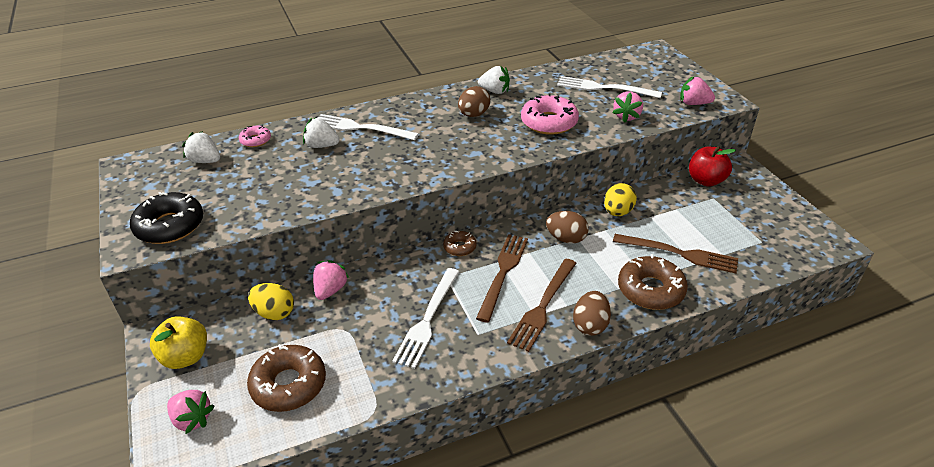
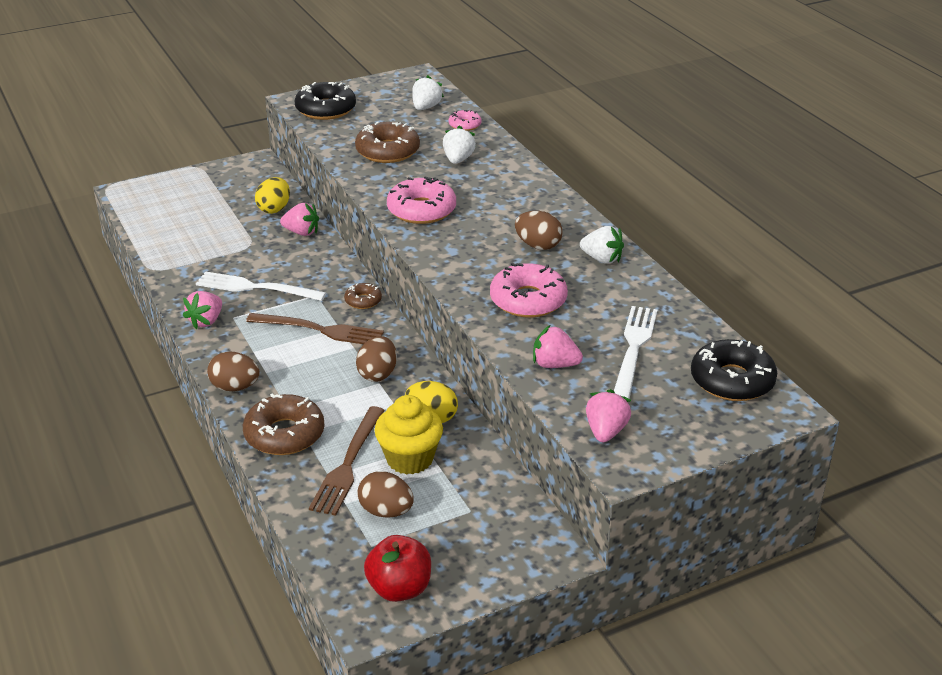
camera: 85 degrees right, 5 degrees down
(185, 357) = (229, 178): yellow apple -> none
(192, 419) = (165, 192): pink strawberry -> pink strawberry (206, 321)
(289, 384) = (190, 227): brown donut -> brown donut (387, 151)
(360, 128) = (496, 177): white fork -> none
(407, 166) = (421, 210): none -> pink donut
(495, 91) = (602, 259): white strawberry -> white strawberry turned 75 degrees counterclockwise
(542, 307) = (265, 356): brown fork -> none
(632, 61) = (732, 380): none -> black donut
(667, 223) = (409, 459): none -> yellow cupcake
(706, 180) = (513, 508): red apple -> red apple (399, 588)
(725, 235) = (386, 511): none -> brown egg

